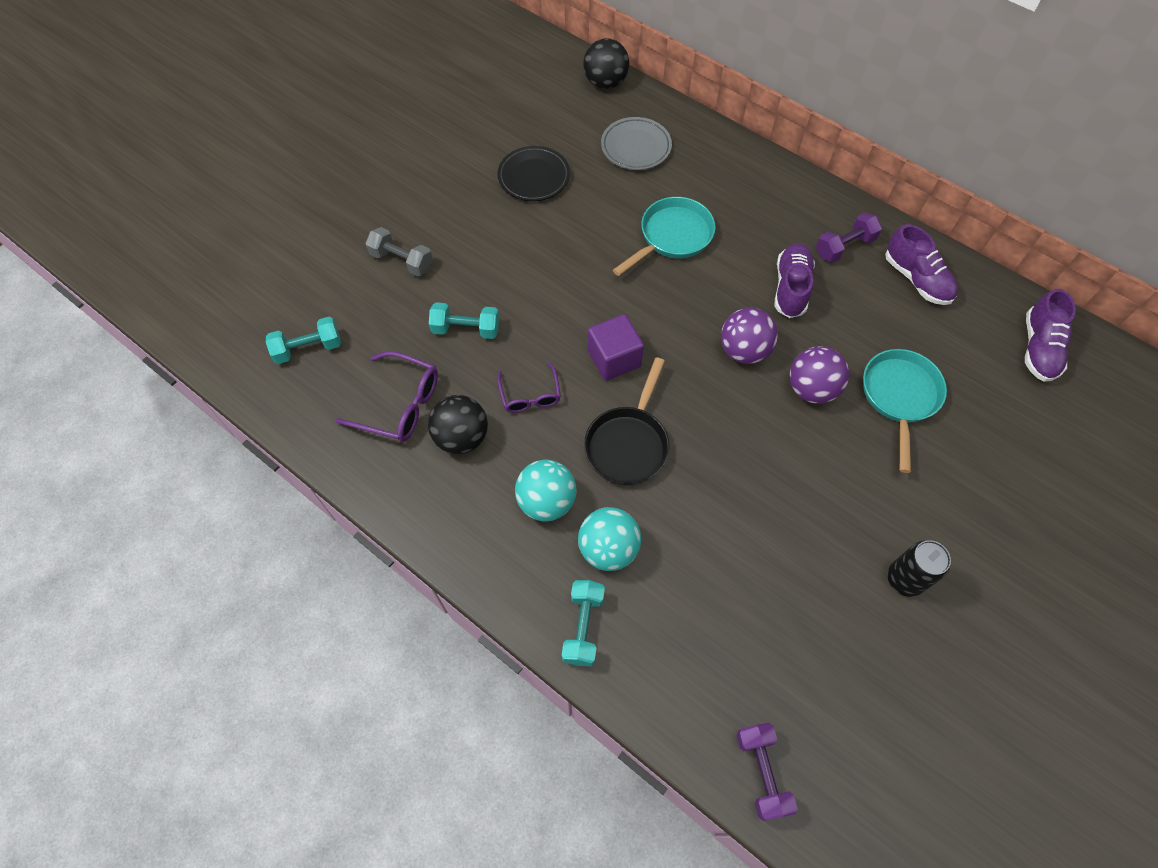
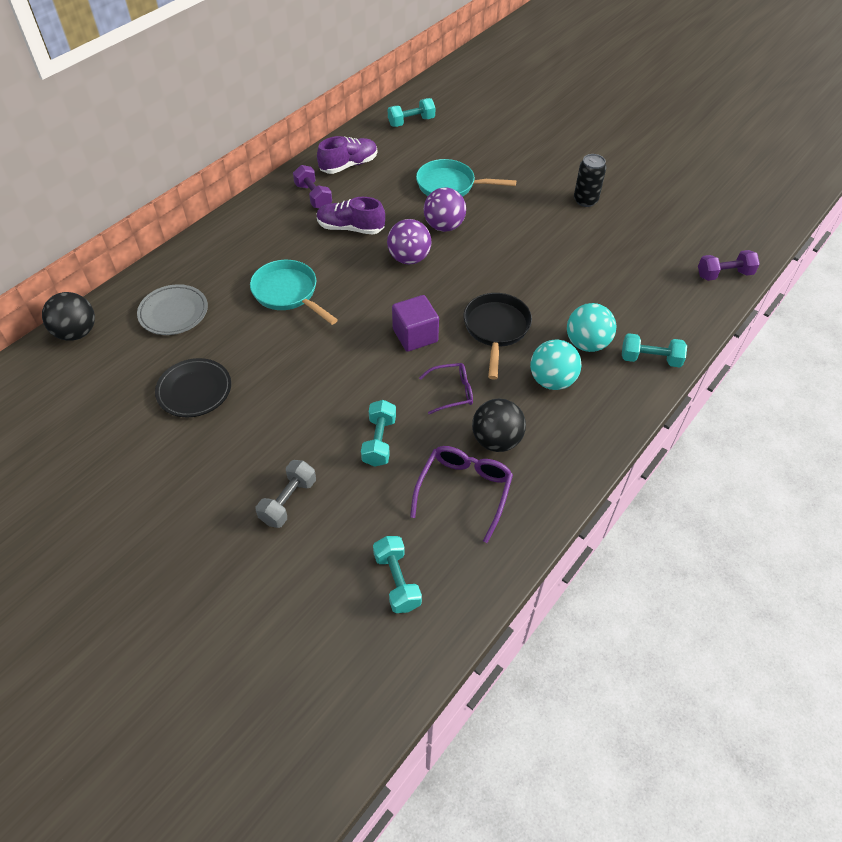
camera: 90 degrees left, 10 degrees down
(628, 444) = (496, 329): black pan -> black pan turned 105 degrees counterclockwise
(1038, 348) = (411, 122): purple shoe -> turquoise dumbbell

